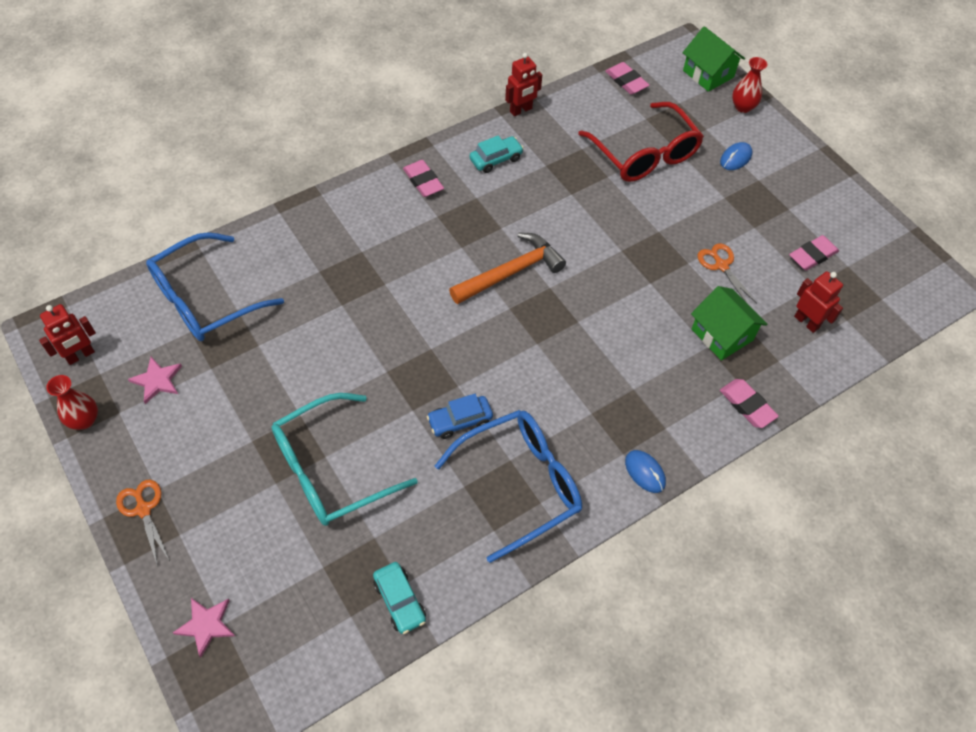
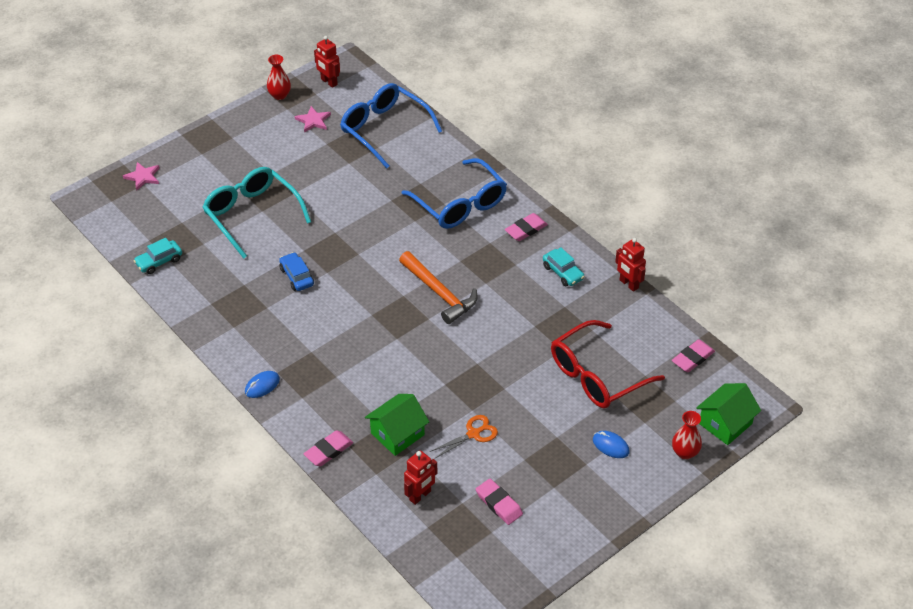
camera: 85 degrees right, 10 degrees down
(143, 509) = (218, 135): orange scissors -> none
(521, 484) = (247, 315): blue glasses -> blue glasses (460, 204)

